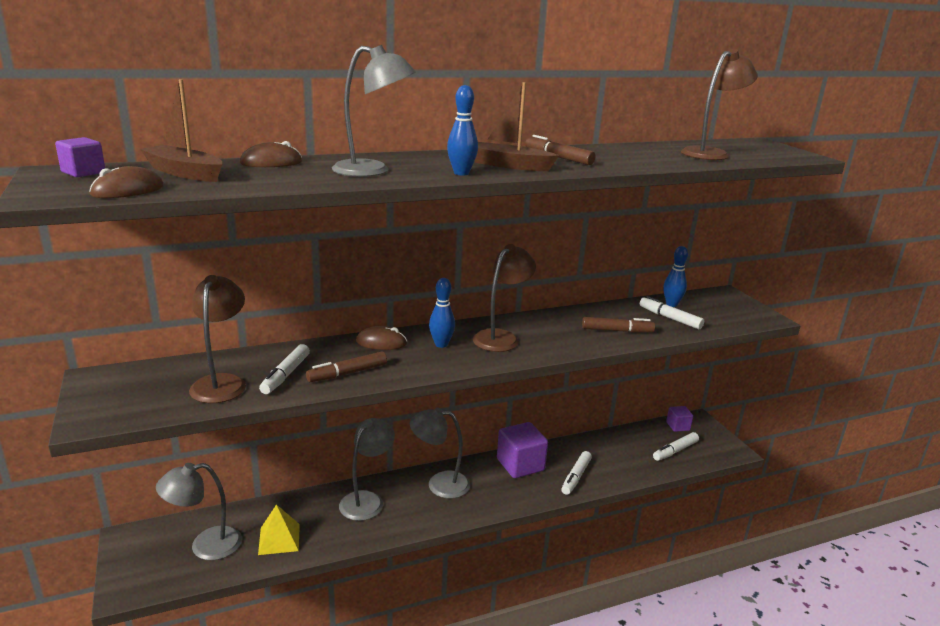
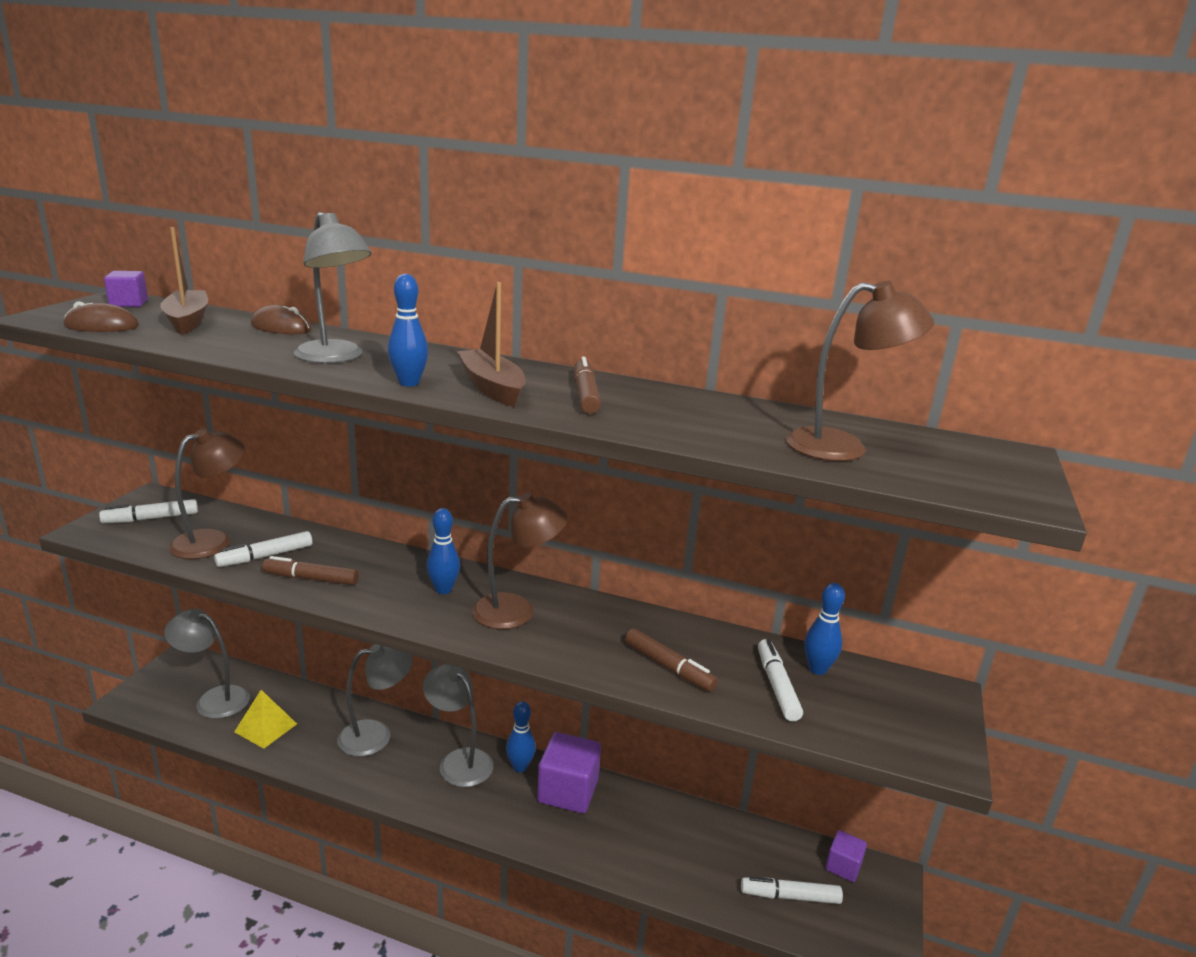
camera: 40 degrees right, 0 degrees up
(381, 342) = (395, 562): brown mouse -> none
(478, 467) = (520, 767): none -> blue bowling pin
(576, 477) = (610, 845): white marker -> white marker (151, 518)

